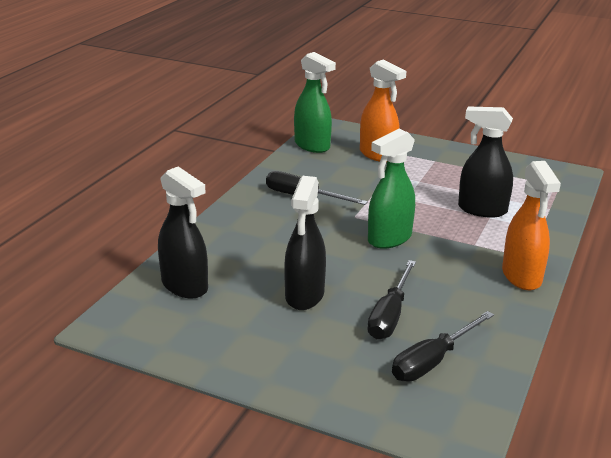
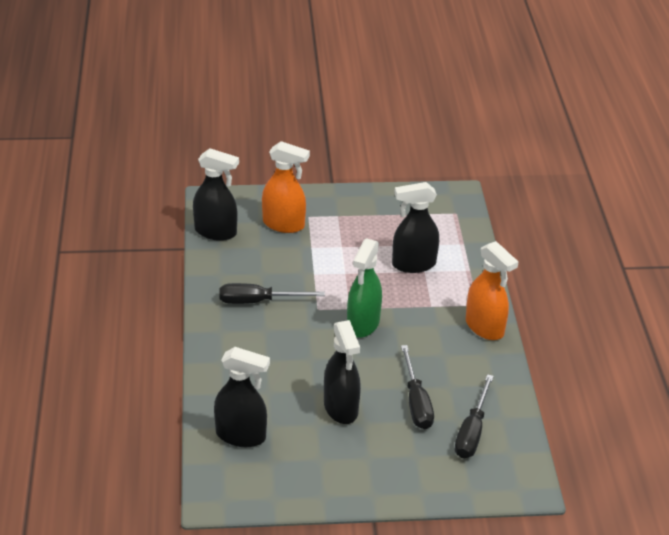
camera: 30 degrees left, 10 degrees up
(312, 146) = (216, 232): green spray bottle -> black spray bottle

